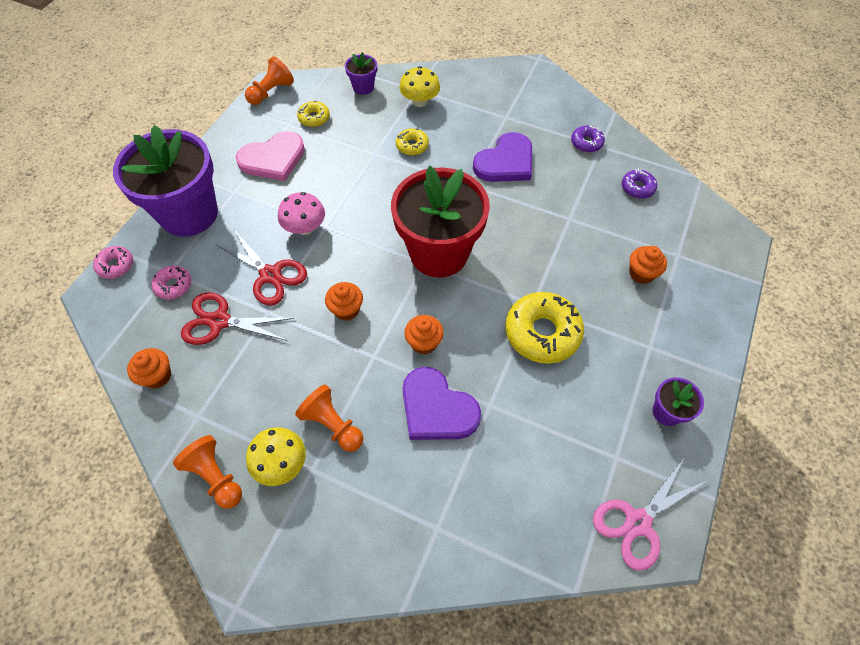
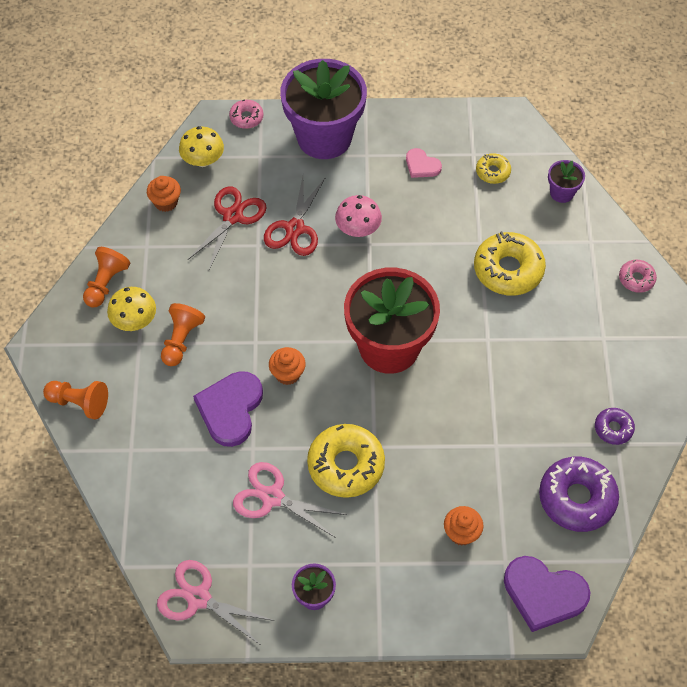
camera: 65 degrees right, 0 degrees up
(173, 285) = (249, 167): pink donut -> pink donut (636, 279)
(219, 321) = (233, 216): red scissors -> red scissors turned 45 degrees clockwise
(271, 92) = (504, 121): orange pawn -> orange pawn (79, 403)
(273, 159) = (421, 165): pink heart -> pink heart, size x0.55
(346, 310) = (290, 301): orange cupcake -> none
(412, 146) = (508, 270): yellow donut -> yellow donut, size x1.93
(420, 101) = (574, 250): yellow mushroom -> yellow mushroom (203, 160)
(505, 162) = (537, 361): purple heart -> purple heart (544, 593)
(550, 408) = (272, 497): none -> pink scissors
(637, 188) = (577, 498): purple donut -> purple donut, size x1.93

